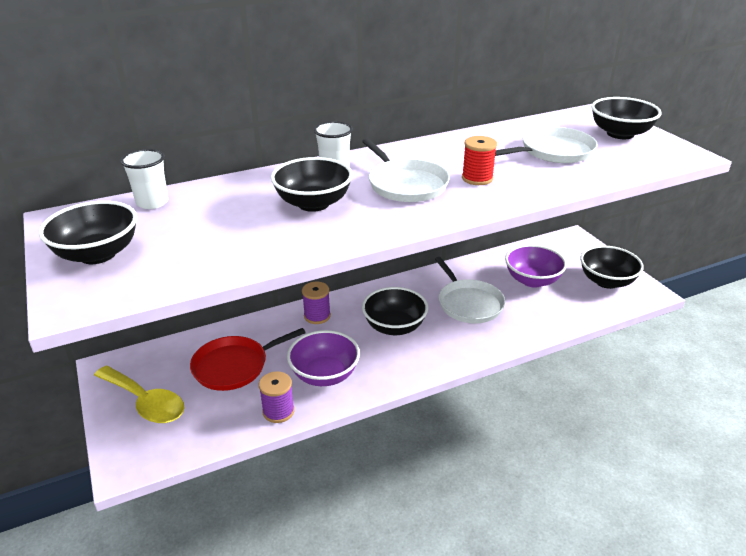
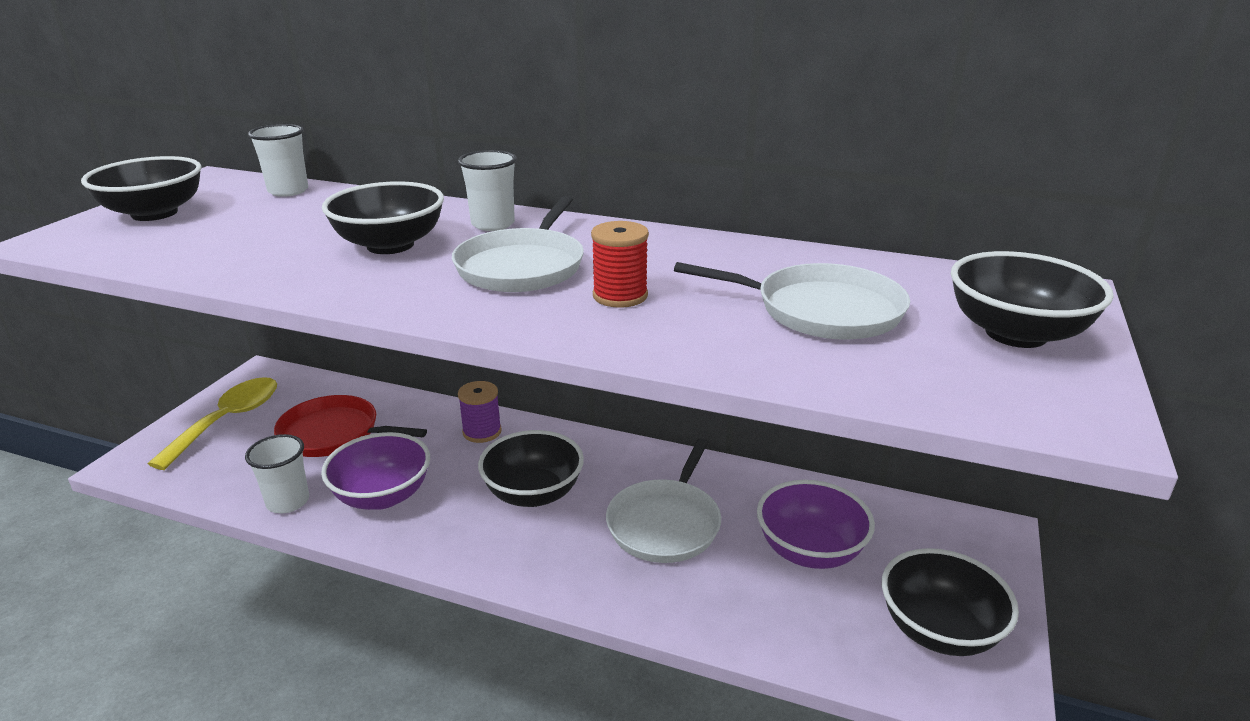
camera: 45 degrees right, 5 degrees down
(145, 402) = (228, 420): yellow spoon -> yellow spoon turned 150 degrees counterclockwise
(278, 411) = (288, 502): purple spool -> white cup

